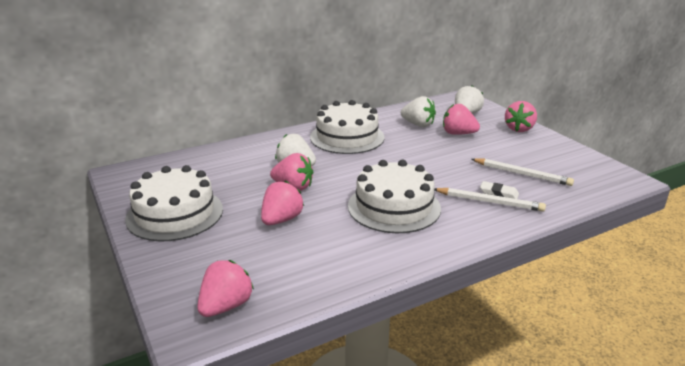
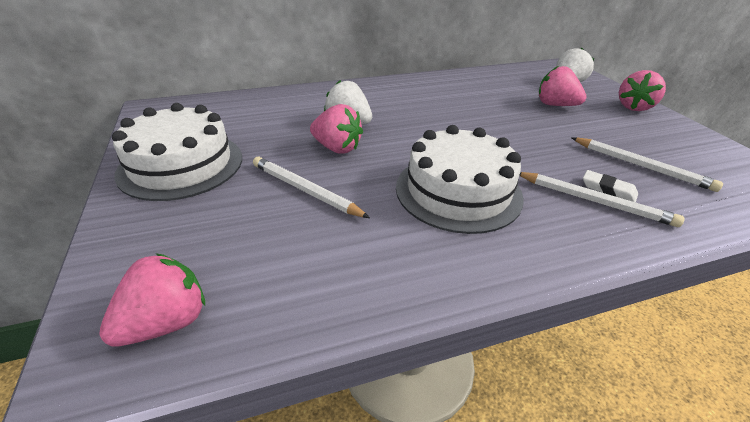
camera: 10 degrees right, 10 degrees up
(281, 220) = (305, 190): pink strawberry -> white pencil
(347, 137) = (420, 96): white cake -> none
(418, 124) = (507, 90): white strawberry -> none

